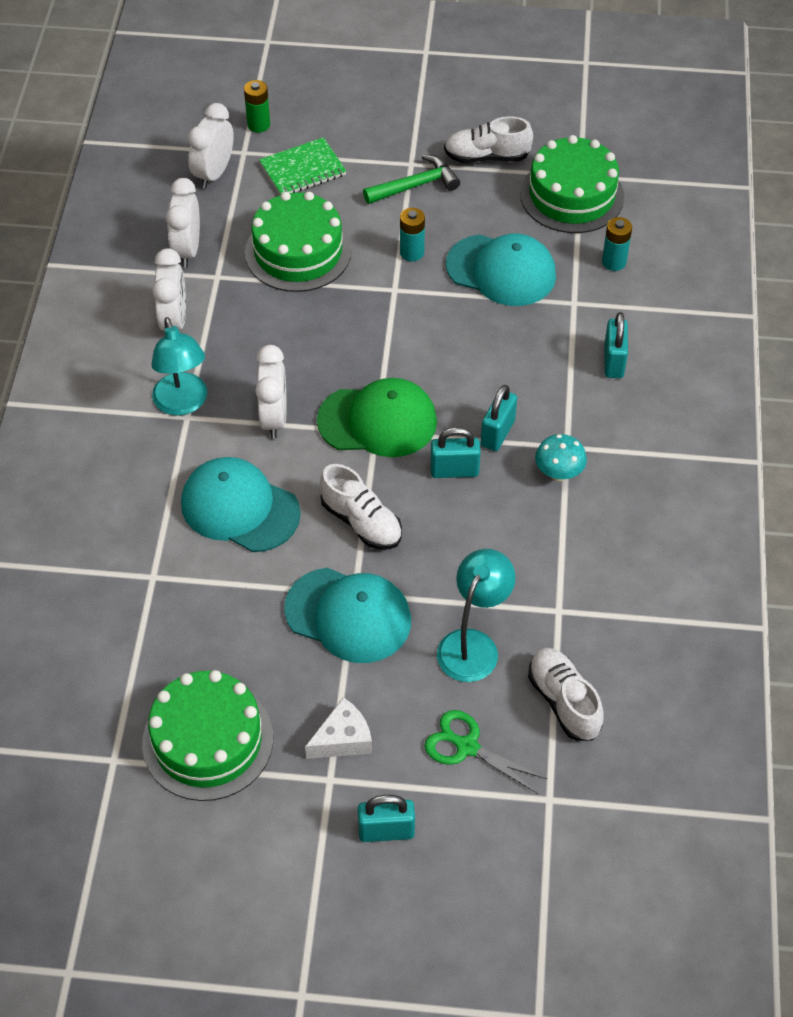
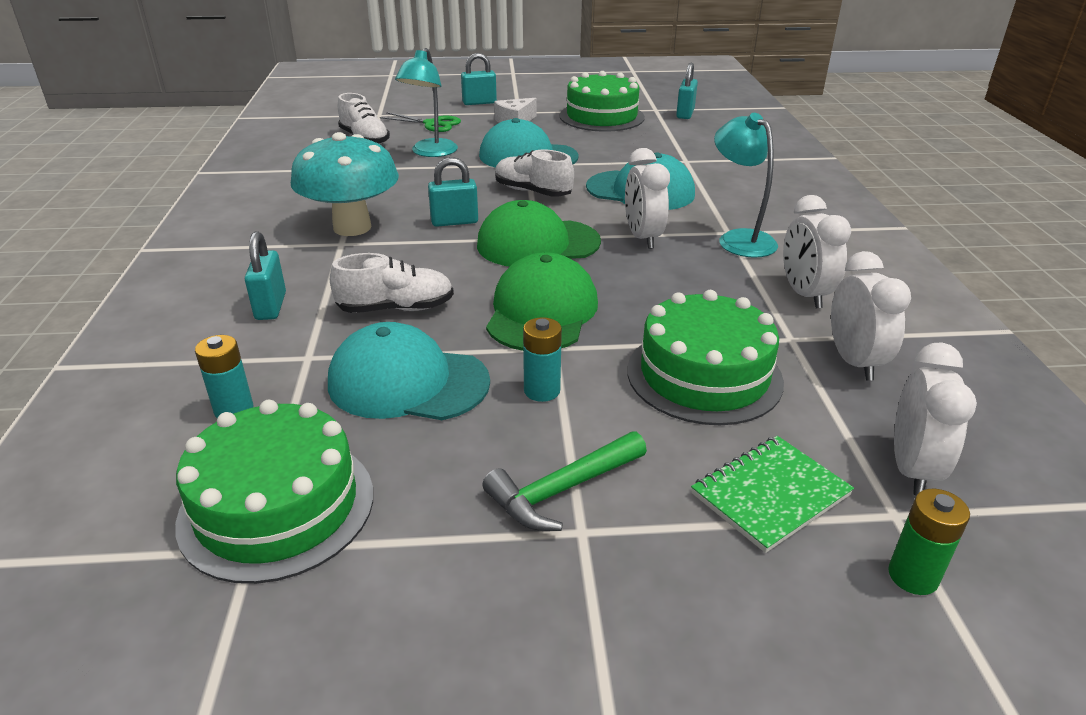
camera: 170 degrees right, 20 degrees down
(395, 328) = (542, 311): none -> green cap
(486, 156) = (436, 565): white shoe -> white shoe (396, 308)
(497, 433) = (412, 245): turquoise padlock -> turquoise padlock (685, 114)
(558, 473) = (352, 227): turquoise mushroom -> turquoise mushroom, size x2.05

